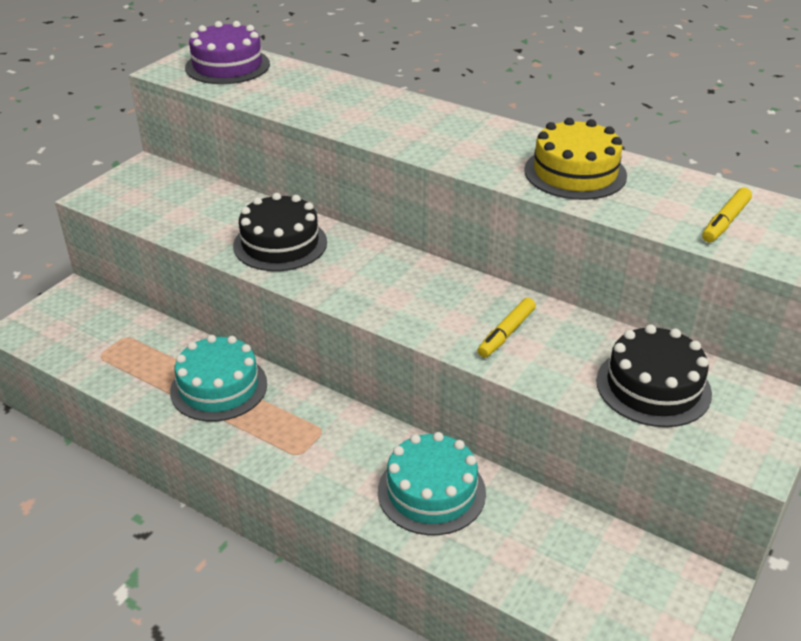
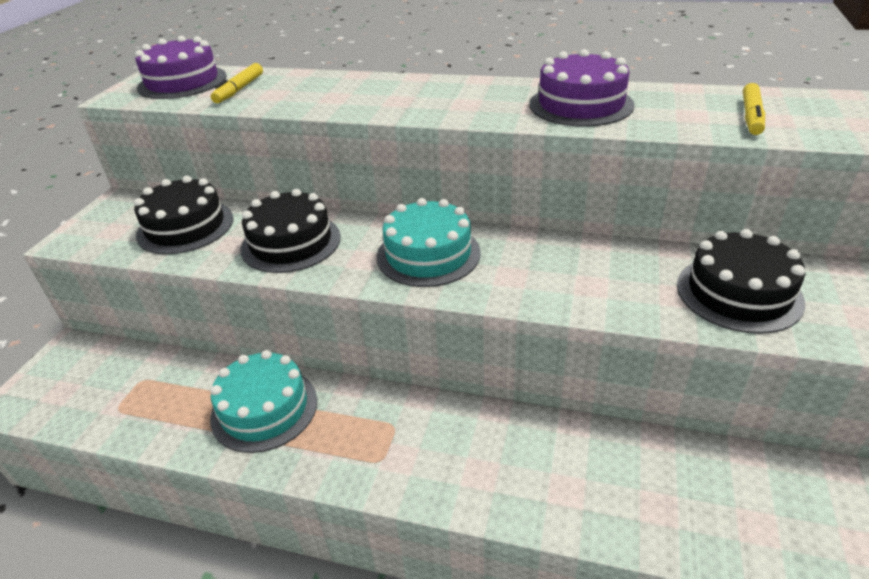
camera: 15 degrees left, 0 degrees up
(195, 207) = (185, 227): none -> black cake
(431, 492) = (539, 462): turquoise cake -> turquoise cake (428, 254)
(506, 333) = (566, 276): yellow marker -> yellow marker (239, 89)
(575, 173) = (581, 104): yellow cake -> purple cake

